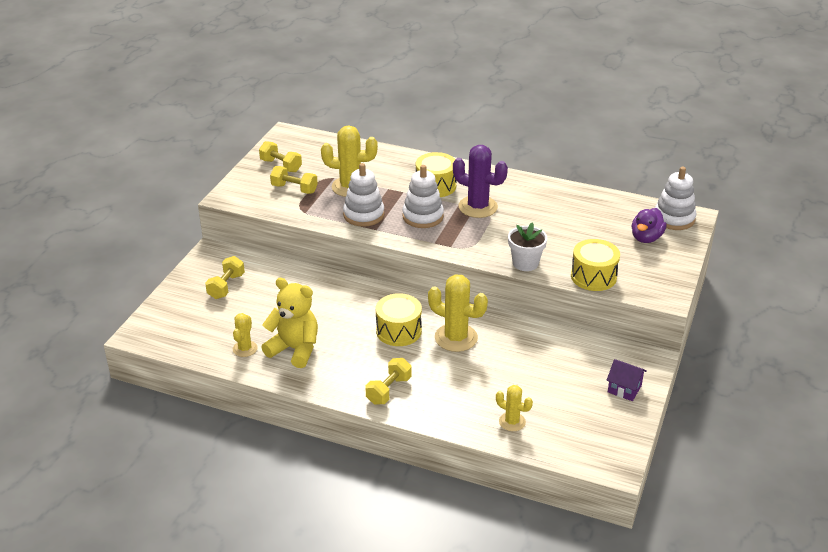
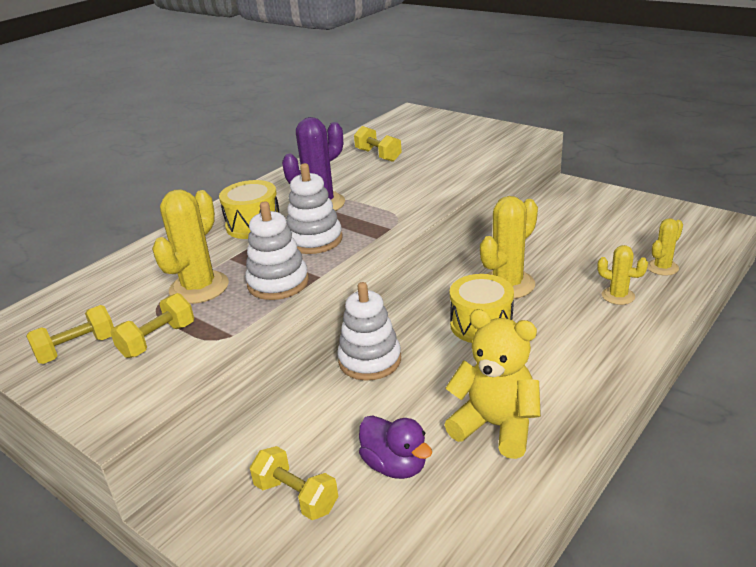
camera: 70 degrees left, 5 degrees down
(245, 349) = (479, 486): yellow cactus -> yellow cactus (618, 296)
(295, 349) = (495, 426): yellow teddy bear -> yellow teddy bear turned 75 degrees clockwise
(389, 390) = (601, 346): yellow dumbbell -> yellow dumbbell (378, 155)
(525, 263) = (447, 189): white flower pot -> none
(593, 276) = (486, 160): yellow drum -> none
(624, 389) = (611, 203): purple house -> none
(646, 238) = (433, 132): purple duck -> purple duck (395, 465)
(674, 218) = (409, 118): white stacking toy -> white stacking toy (370, 360)

